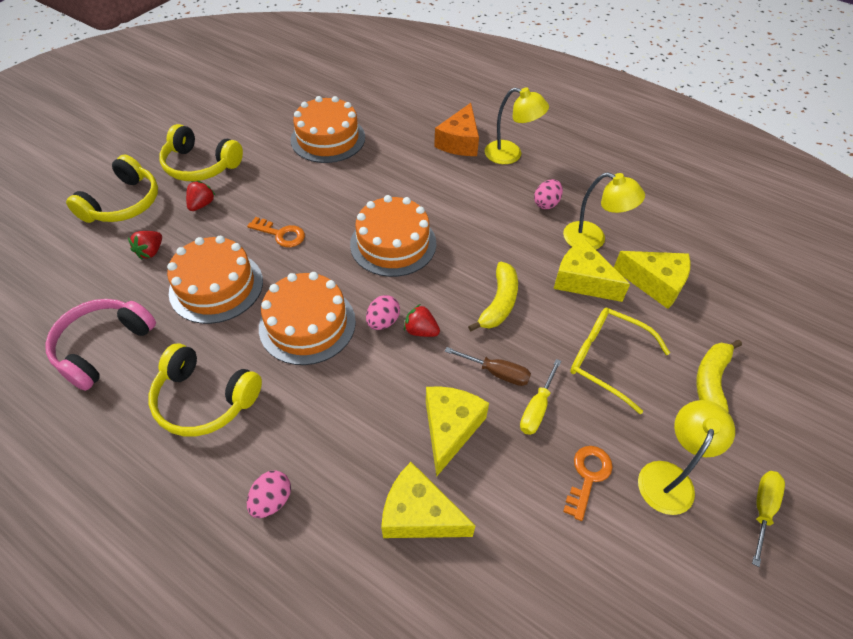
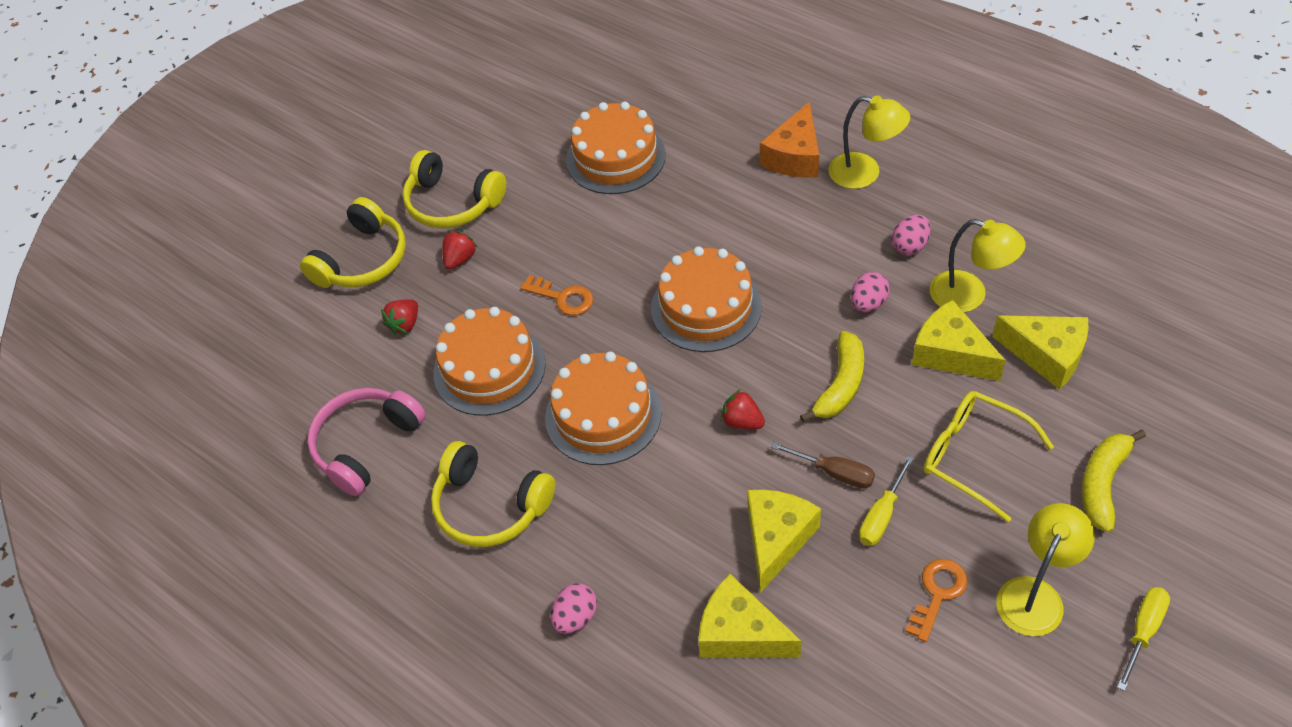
camera: 10 degrees right, 0 degrees up
(383, 322) = (695, 411): pink egg -> pink egg (868, 303)

